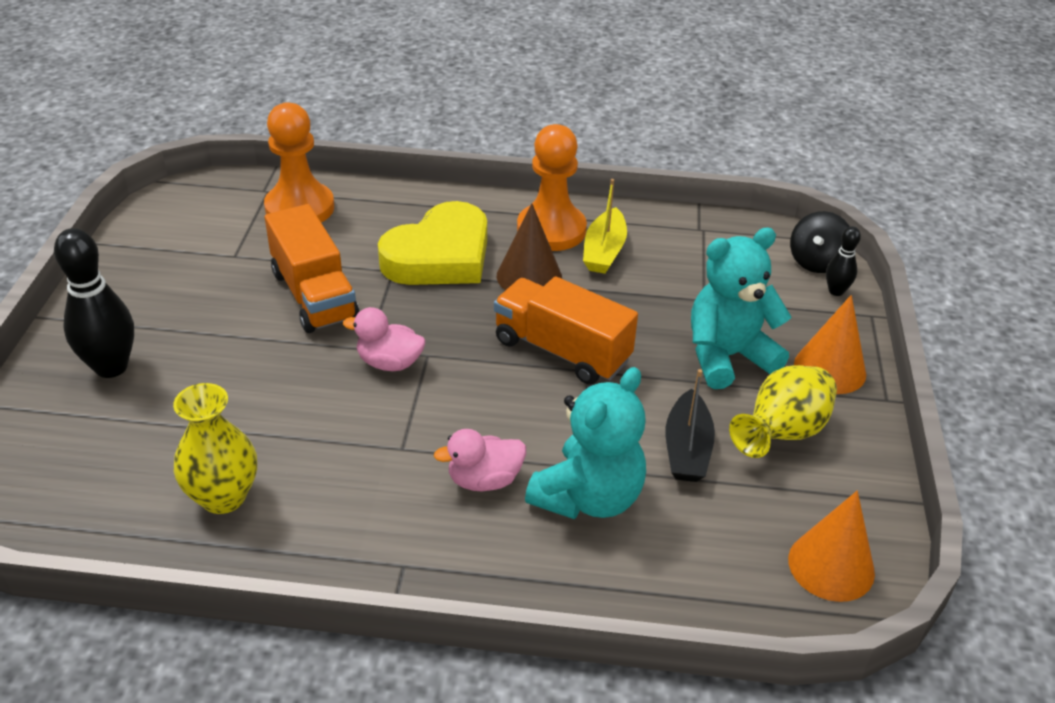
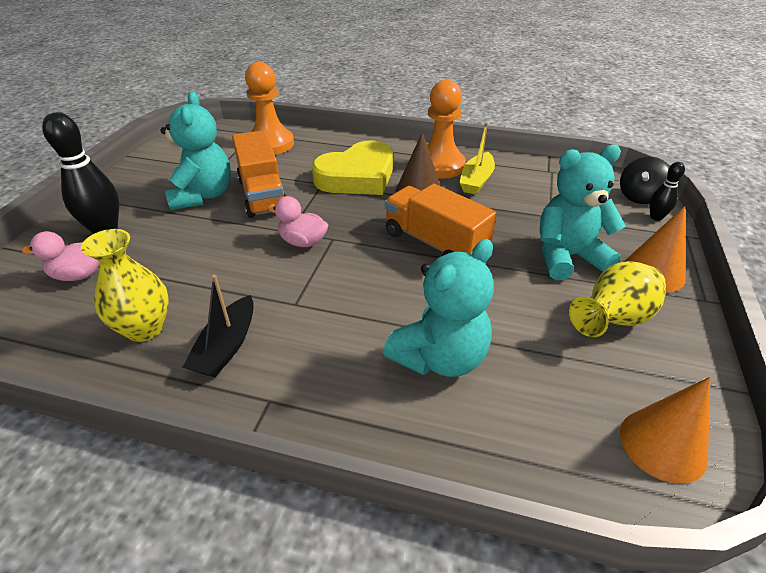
camera: 10 degrees right, 0 degrees up
(229, 302) = (203, 195): none -> turquoise teddy bear
(484, 480) = (354, 334): pink duck -> pink duck (78, 275)
(687, 449) = (529, 325): black boat -> black boat (226, 346)

